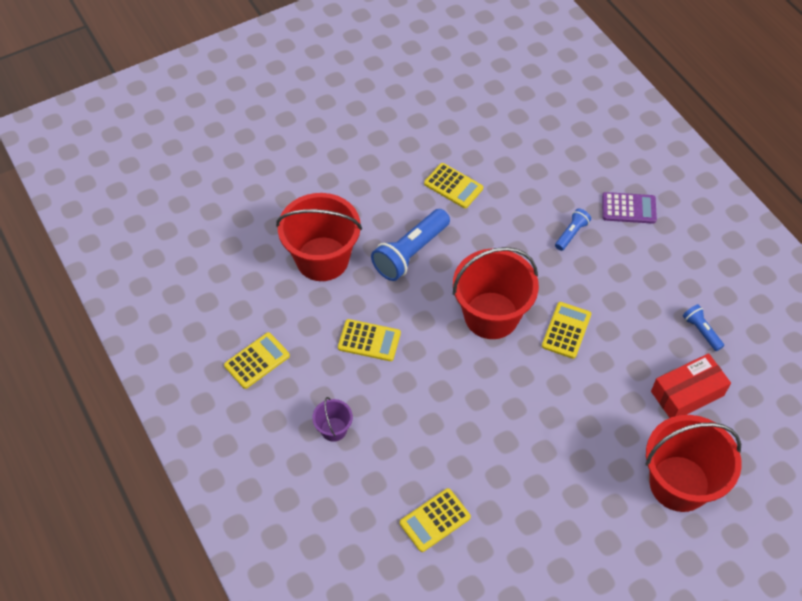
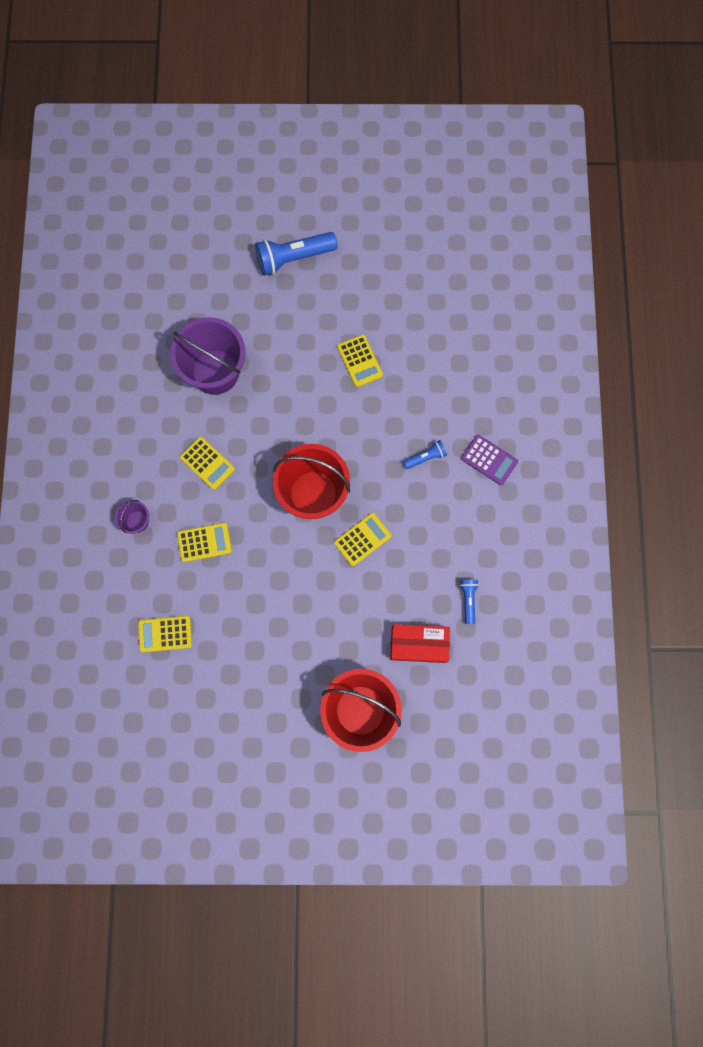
camera: 30 degrees right, 20 degrees up
(257, 360) = (115, 433): yellow calculator -> yellow calculator (204, 542)
(322, 259) = (215, 372): red bucket -> purple bucket
(410, 253) = (286, 404): blue flashlight -> blue flashlight (293, 258)

